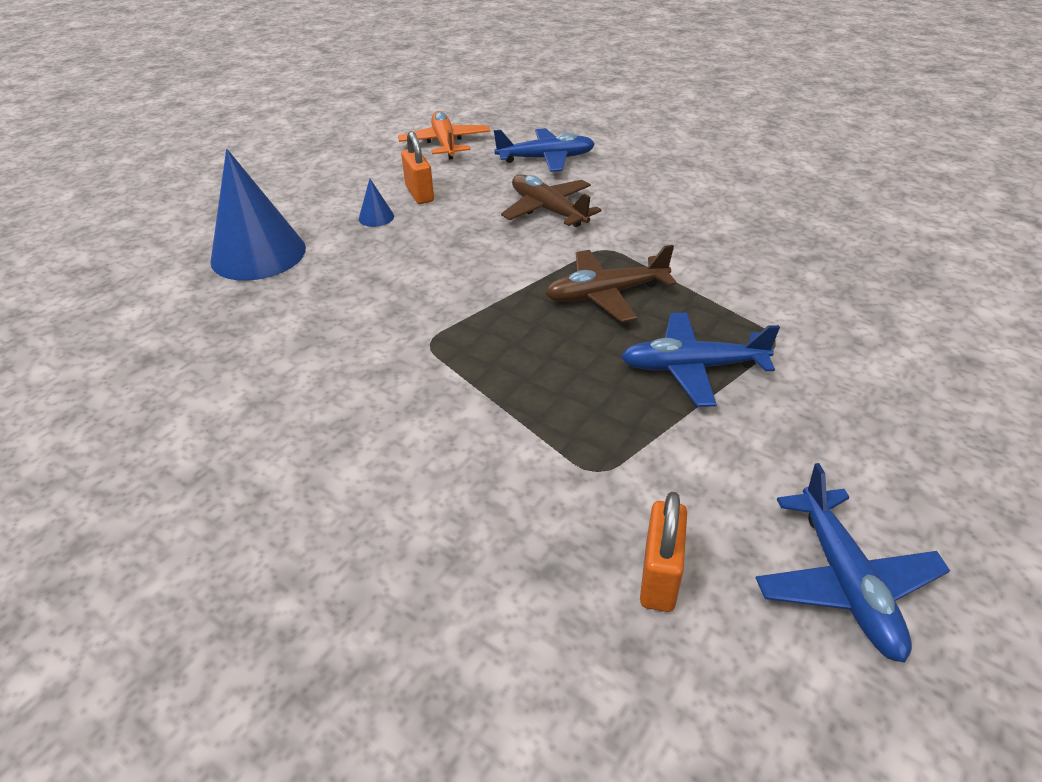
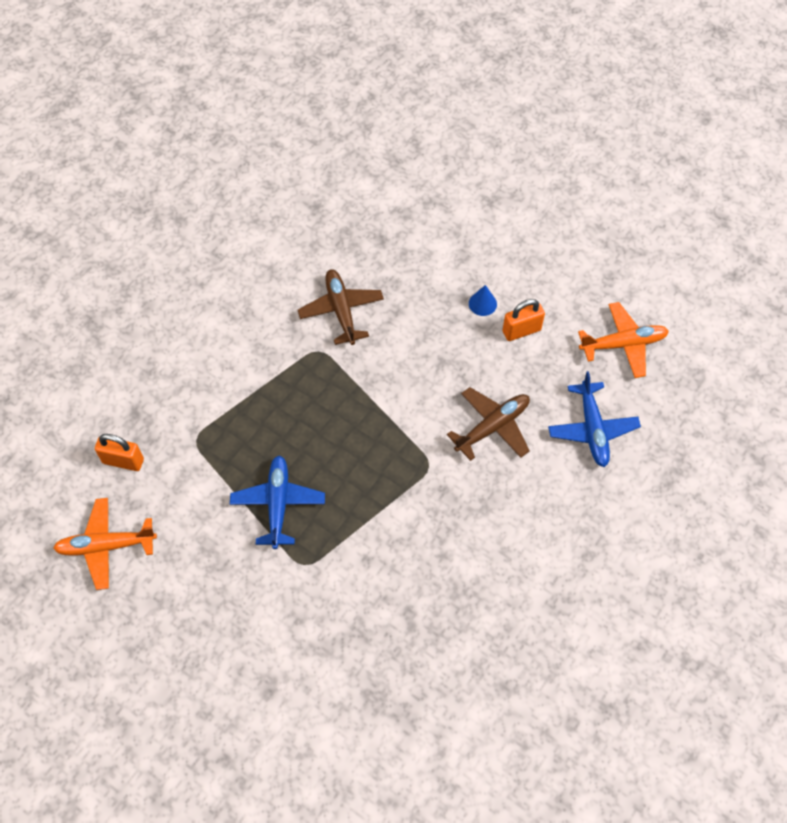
camera: 90 degrees right, 20 degrees up
(258, 254) = (430, 237): blue cone -> none
(606, 294) = (365, 460): brown plane -> brown plane (341, 310)
(845, 583) = (106, 546): blue plane -> orange plane

